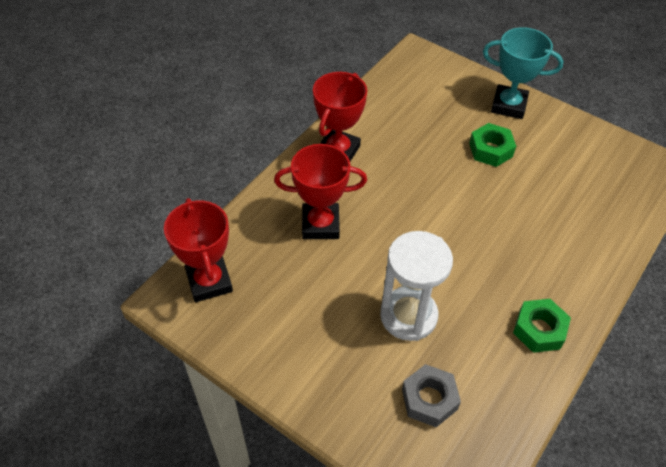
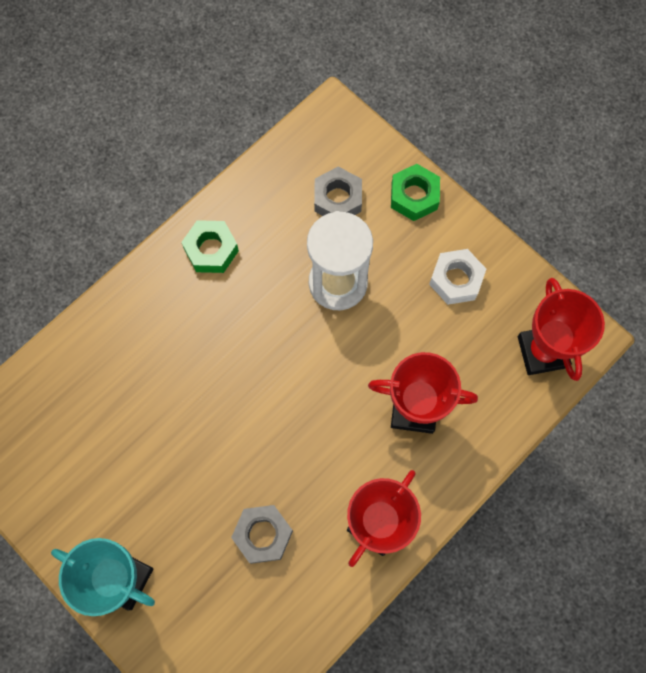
camera: 170 degrees left, 20 degrees up
(294, 334) = (456, 280): none -> white nut
(420, 137) = (263, 535): none -> grey nut
(490, 150) = (177, 498): green nut -> green nut (414, 196)

